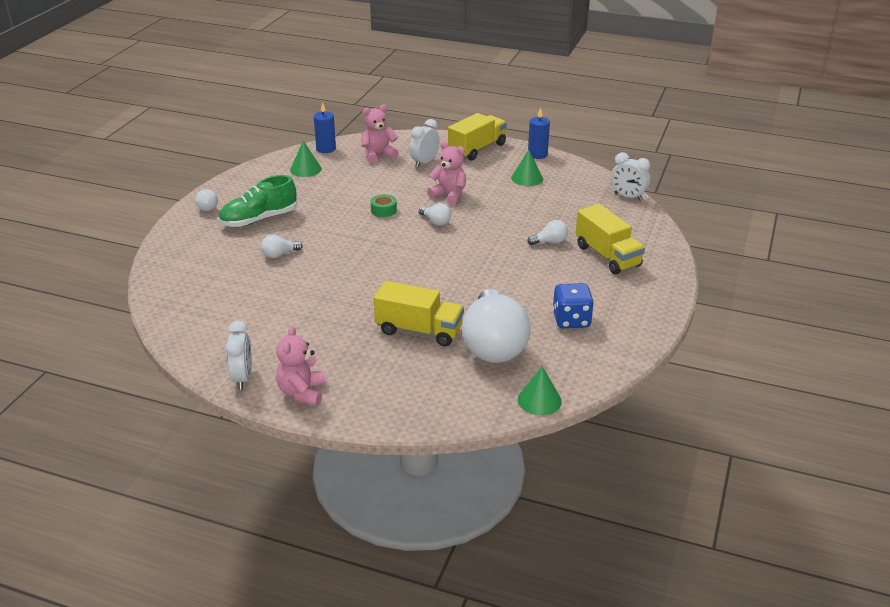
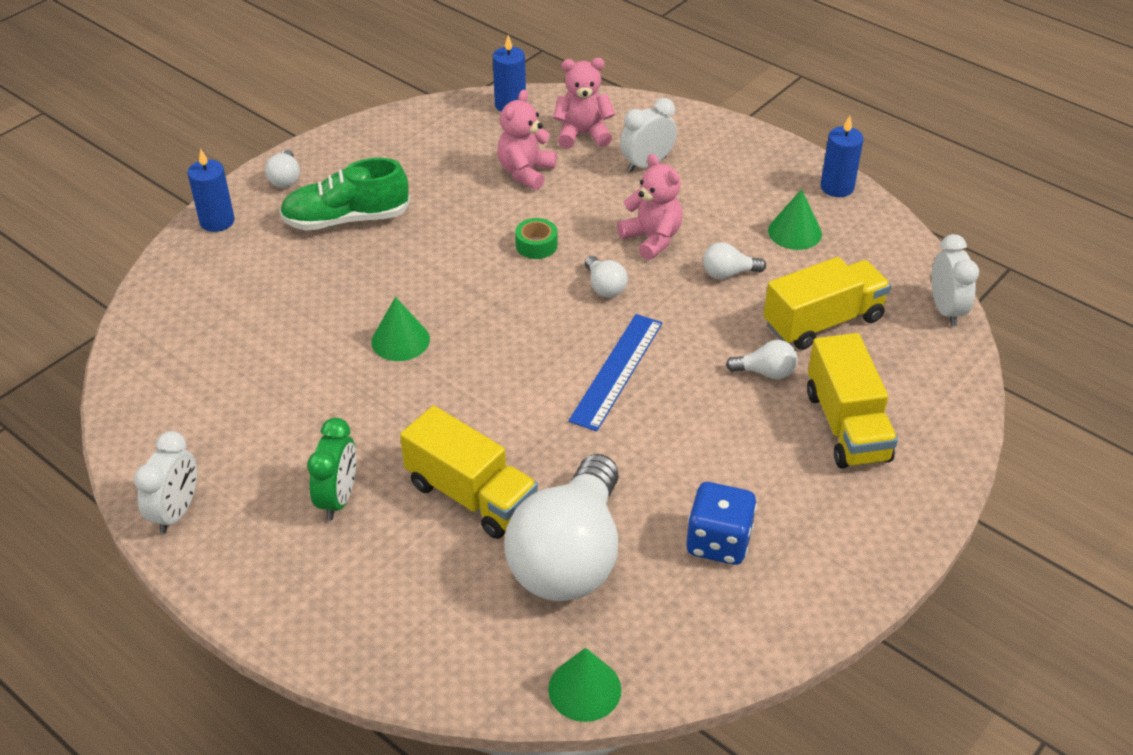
camera: 20 degrees right, 10 degrees up
(175, 235) = (217, 221): none -> blue candle
(279, 255) = (342, 294): white light bulb -> white light bulb (728, 273)
(302, 392) = (244, 564): pink teddy bear -> pink teddy bear (525, 172)
(305, 169) = (461, 138): green cone -> green cone (400, 340)
(340, 349) = (338, 498): none -> green clock
(467, 258) = (616, 371): none -> blue ruler
(477, 149) = (743, 155): yellow truck -> yellow truck (823, 322)
(628, 197) = (946, 310): white clock -> white clock turned 150 degrees counterclockwise

